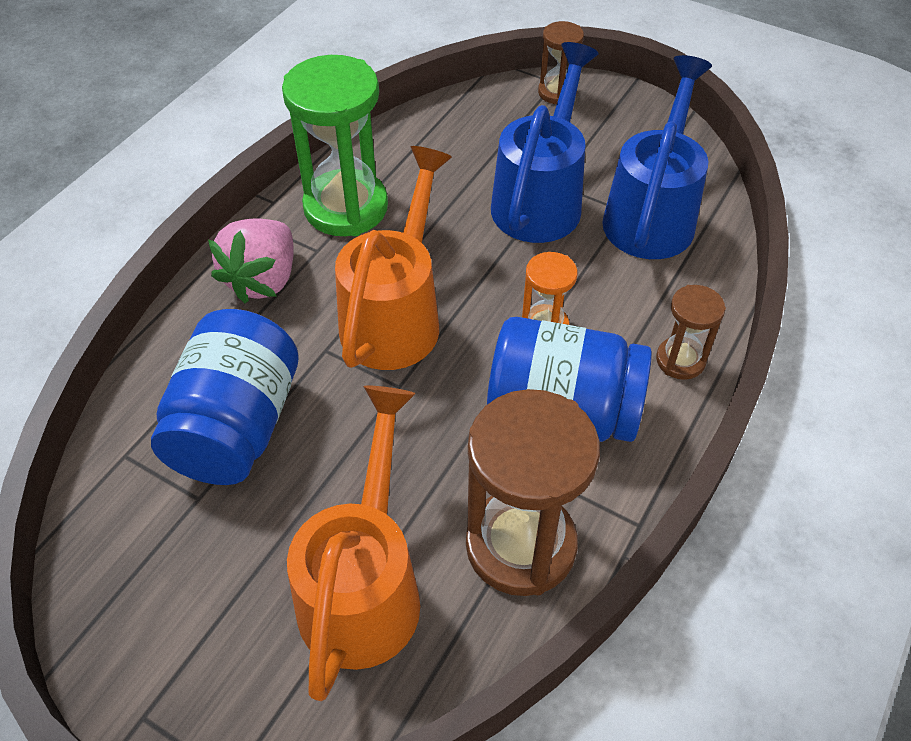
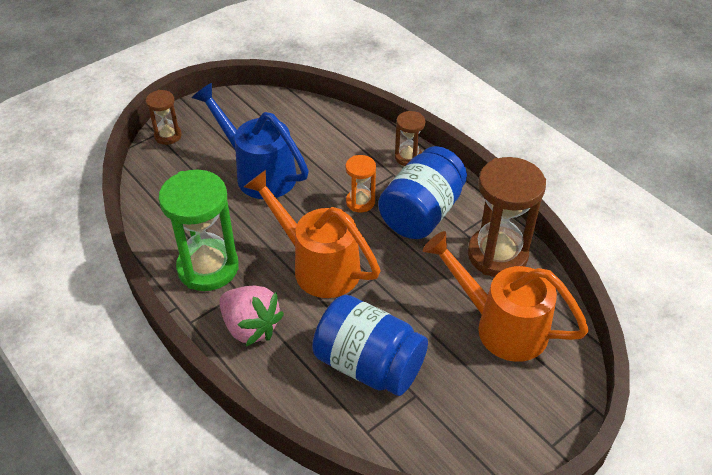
camera: 70 degrees left, 5 degrees down
(652, 214) = (299, 131): blue watering can -> none

